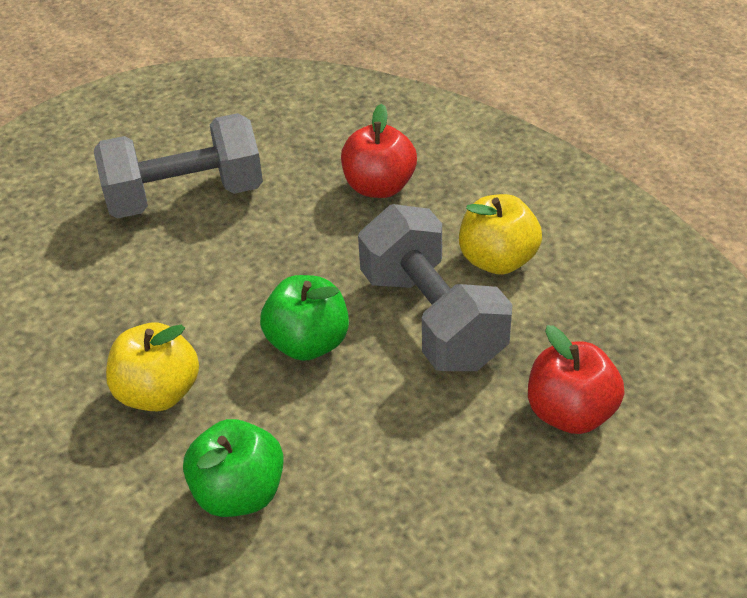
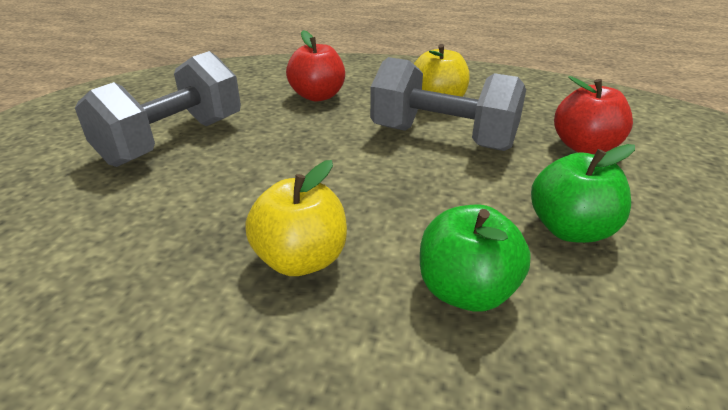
camera: 40 degrees left, 10 degrees down
(308, 343) = (381, 179): green apple -> green apple (570, 230)

